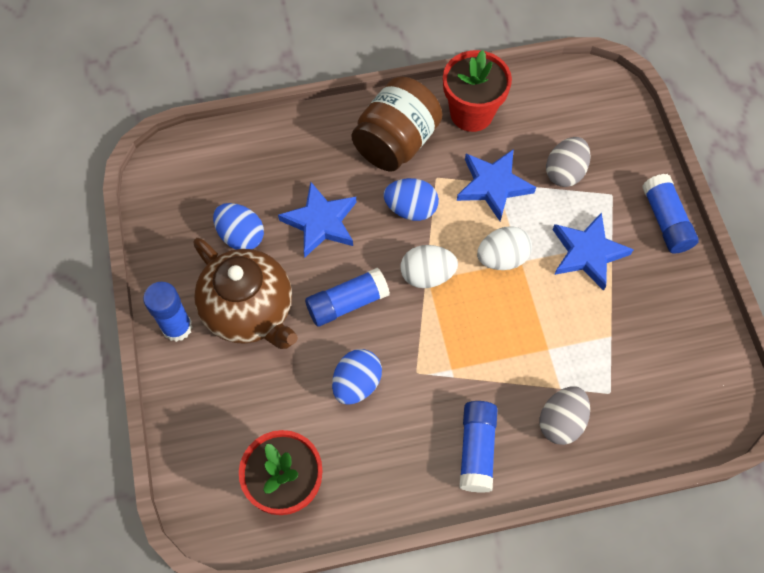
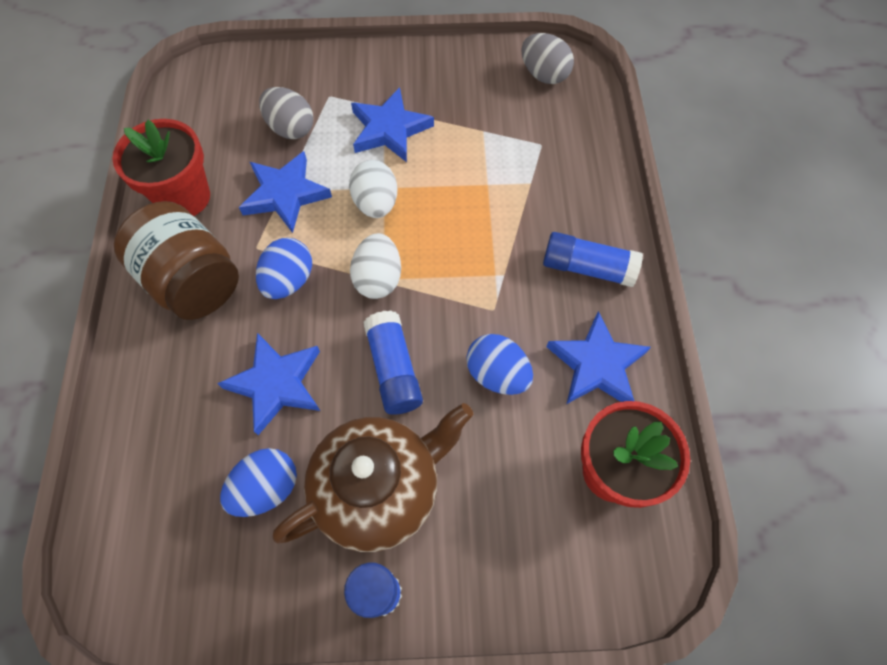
camera: 80 degrees left, 0 degrees up
(380, 466) = (597, 364): none -> blue star
(561, 421) = (566, 189): grey egg -> grey egg (544, 75)
(665, 221) = (371, 62): blue glue stick -> none

